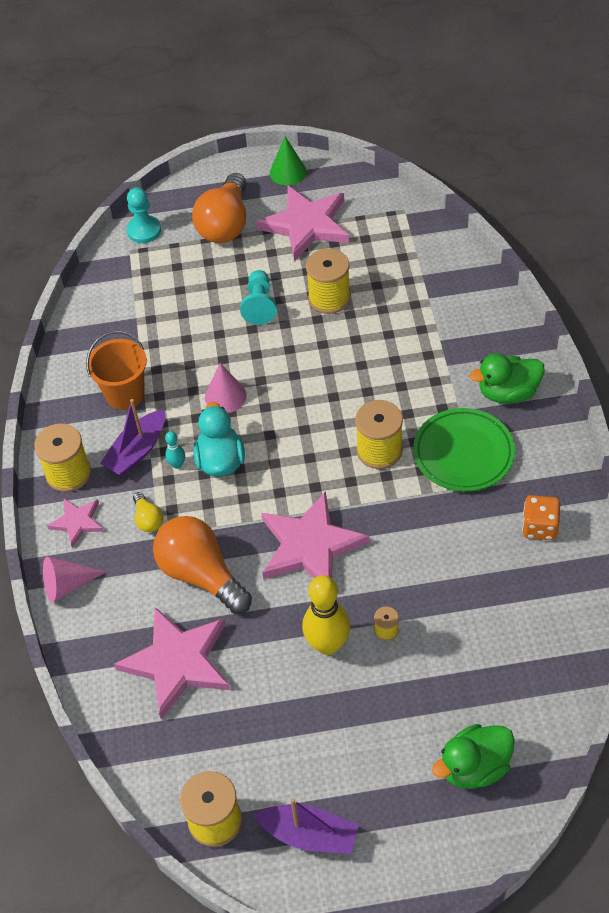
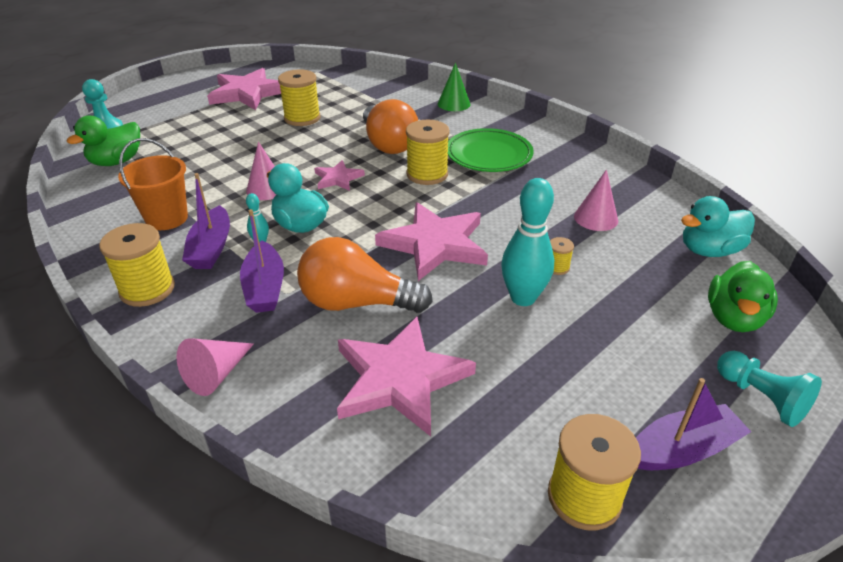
camera: 40 degrees left, 15 degrees down
(77, 522) = (187, 320): pink star -> pink star (338, 178)
(148, 519) = (265, 287): yellow light bulb -> purple boat
(225, 224) = (179, 108): orange light bulb -> orange light bulb (388, 144)
(259, 305) = (248, 136): turquoise pawn -> turquoise pawn (761, 398)
(288, 172) = (209, 76): green cone -> green cone (454, 104)
(328, 644) = (523, 298): yellow bowling pin -> turquoise bowling pin
(479, 595) = (596, 218): none -> pink cone
(507, 393) = (481, 120): green duck -> green duck (117, 161)
(539, 527) = (586, 170): orange dice -> none
(540, 692) = (709, 250): none -> turquoise duck

